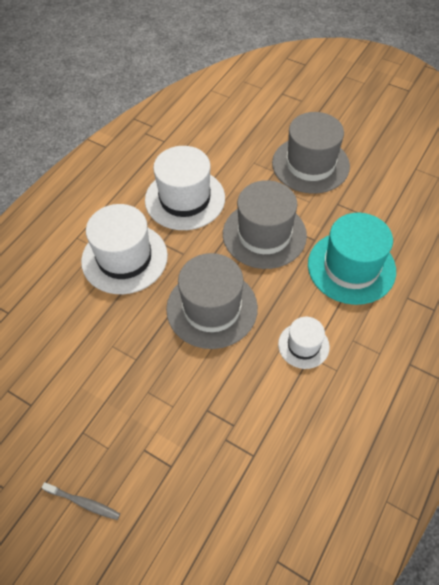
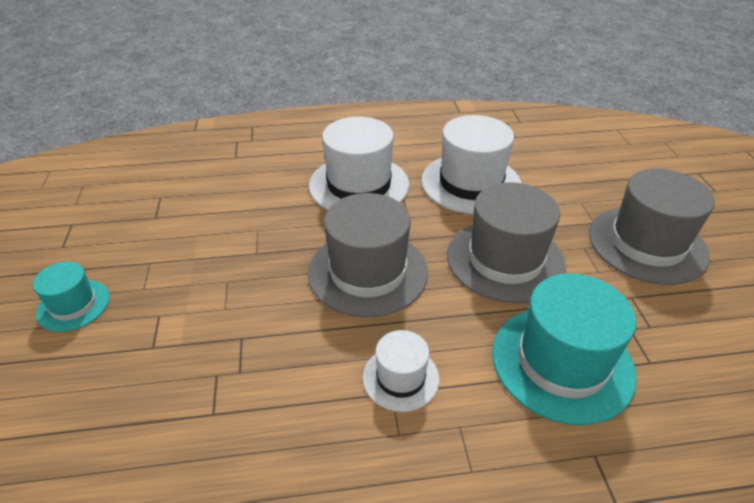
camera: 50 degrees right, 15 degrees down
(83, 503) = (73, 305): grey toothbrush -> turquoise hat

